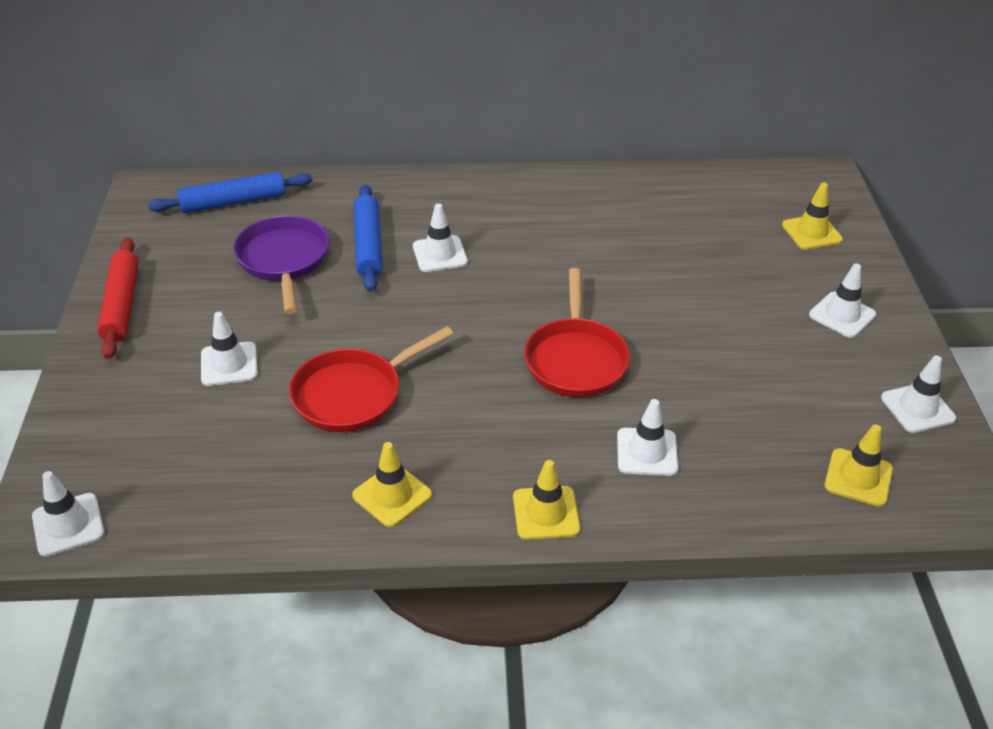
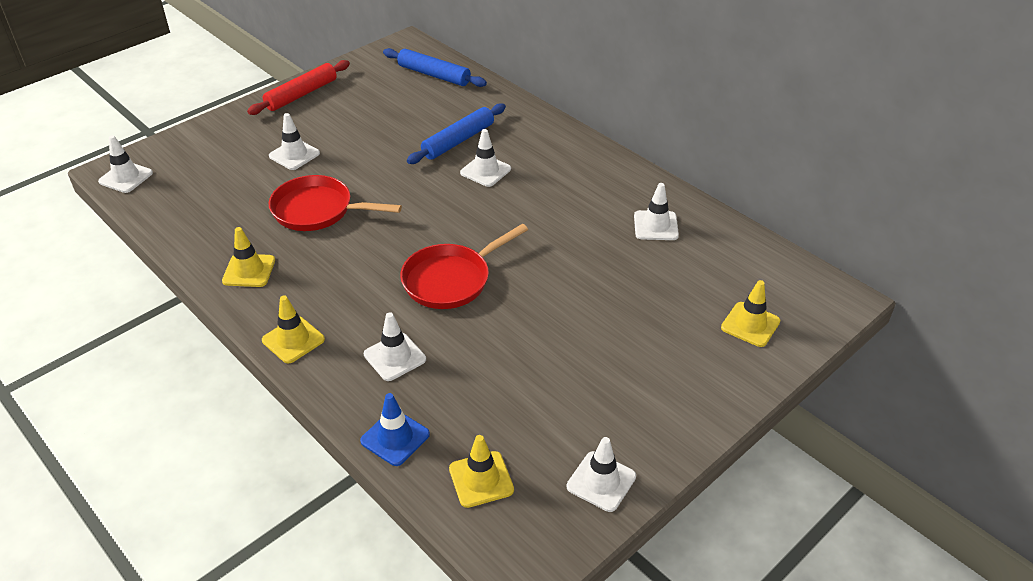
camera: 50 degrees right, 0 degrees up
(284, 260) = (404, 121): purple pan -> none
(758, 507) = (395, 438): none -> blue traffic cone
(842, 315) = (665, 388): white traffic cone -> white traffic cone (655, 226)

